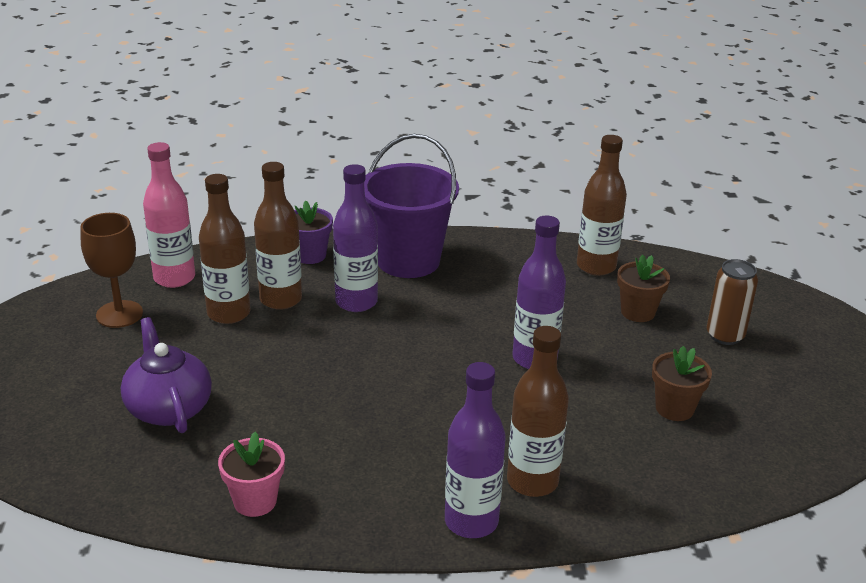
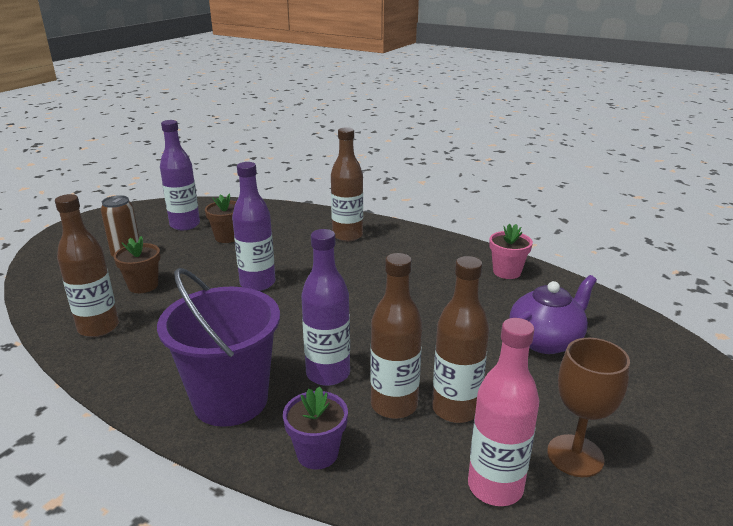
camera: 145 degrees left, 5 degrees down
(168, 408) = (546, 340): purple teapot -> purple teapot turned 135 degrees counterclockwise
(471, 521) = (396, 232): purple bottle -> purple bottle (185, 225)

